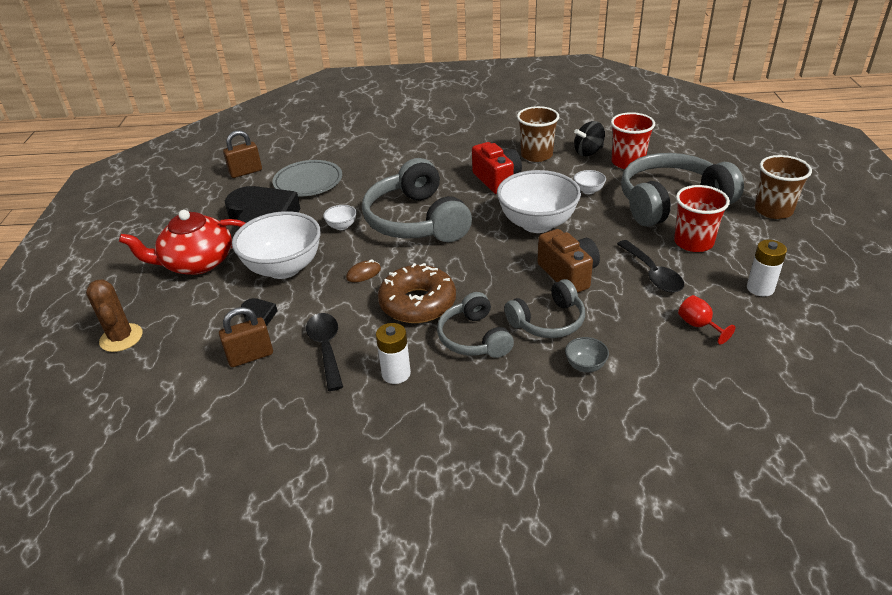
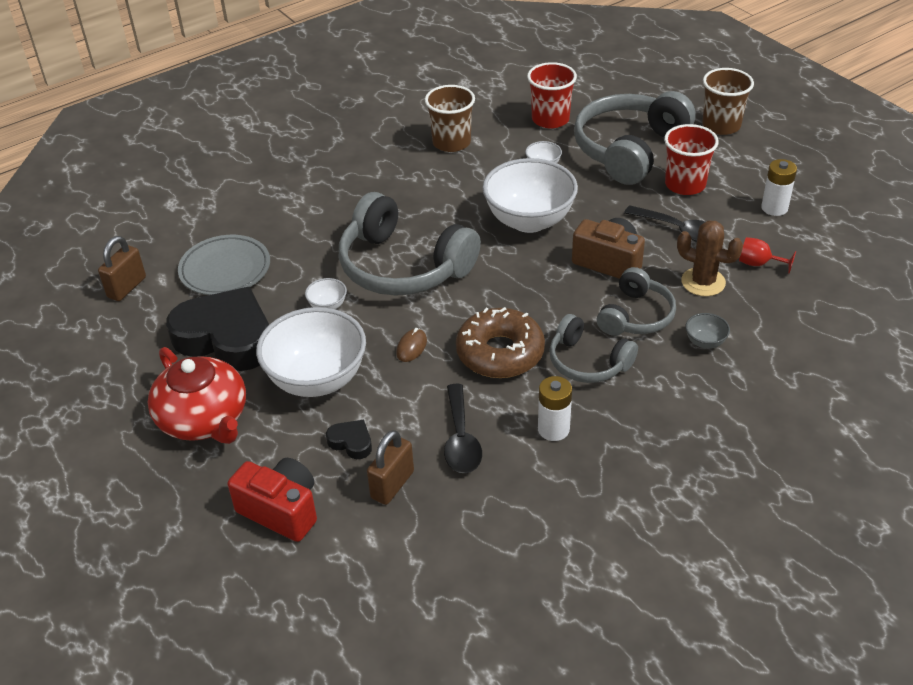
camera: 35 degrees left, 5 degrees up
(121, 338) = (220, 539): brown cactus -> brown cactus (703, 282)
(197, 263) = (204, 419): red teapot -> red teapot turned 75 degrees counterclockwise
(326, 348) = (460, 439): black spoon -> black spoon turned 135 degrees counterclockwise
(497, 180) = (440, 187): red camera -> red camera (281, 510)
(588, 152) = (500, 120): black spinning top -> none

